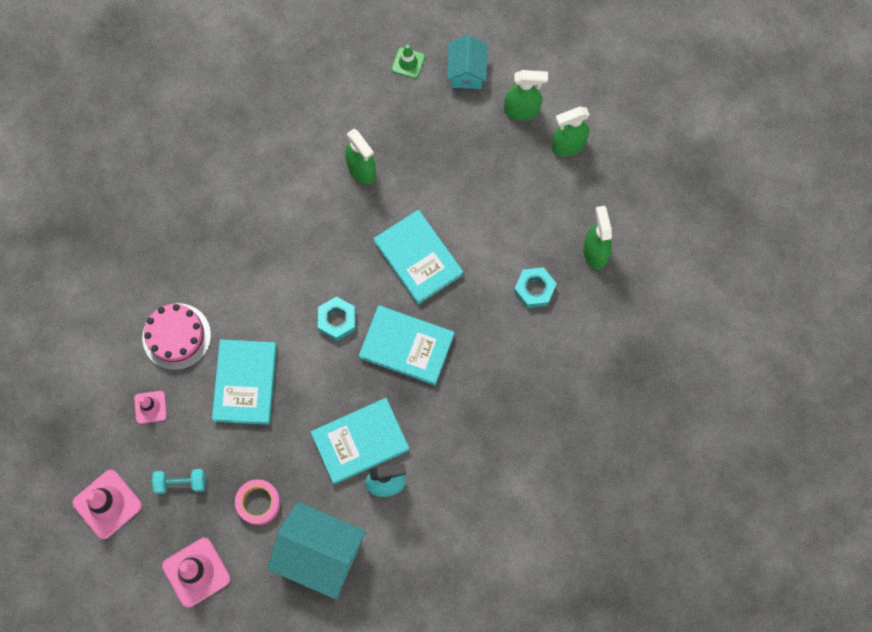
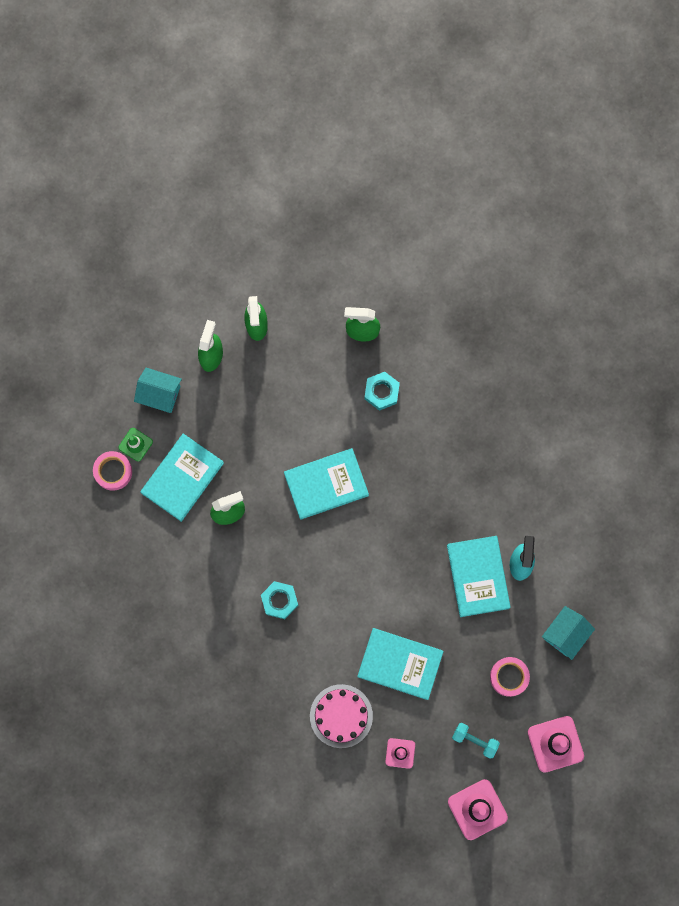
camera: 75 degrees left, 5 degrees up
(181, 483) = (475, 740): turquoise dumbbell -> turquoise dumbbell turned 75 degrees counterclockwise
(320, 553) = (565, 634): turquoise house -> turquoise house, size x0.60
(337, 320) = (364, 570): turquoise nut -> turquoise nut (279, 600)
(374, 49) = (113, 471): none -> pink tape
(407, 346) = (403, 515): turquoise book -> turquoise book (182, 478)

